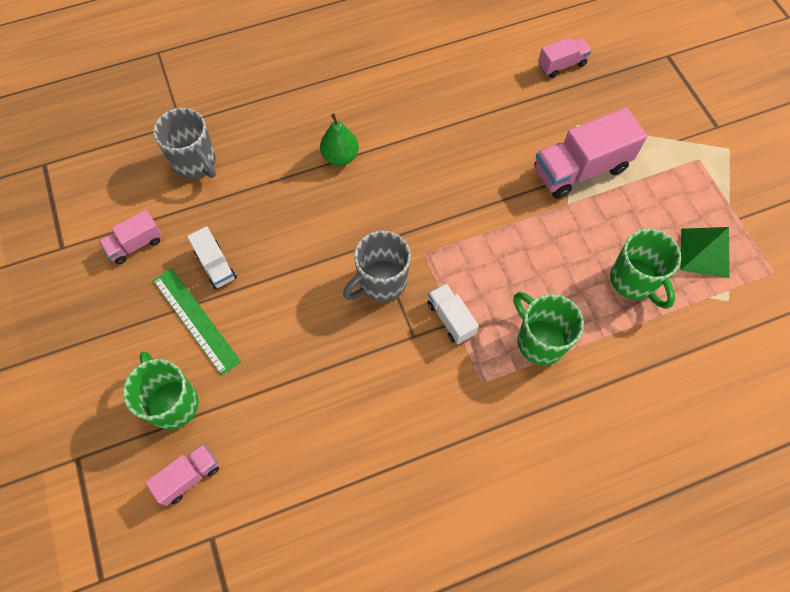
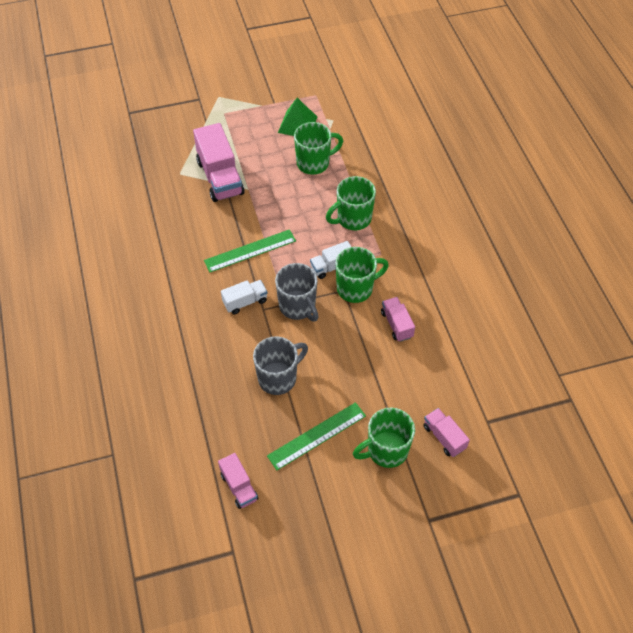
camera: 85 degrees left, 10 degrees down
(195, 163) = (161, 440): grey mug -> grey mug (278, 378)
(215, 265) = (268, 422): white truck -> white truck (245, 302)
(340, 156) = (177, 328): green pear -> none
(417, 352) = (356, 288): none -> green mug
(463, 218) = (250, 251): none -> green ruler
(561, 65) = (121, 174): pink truck -> pink truck (397, 324)

